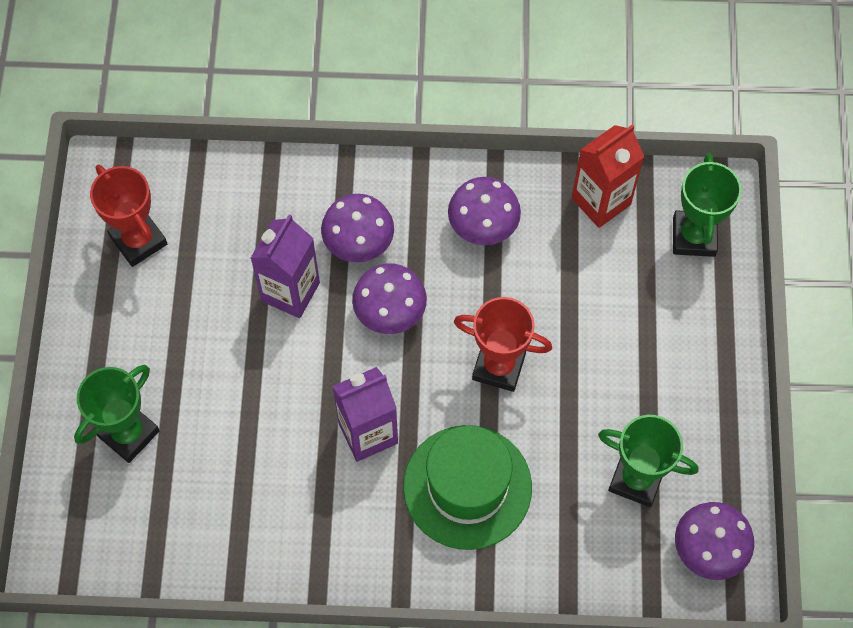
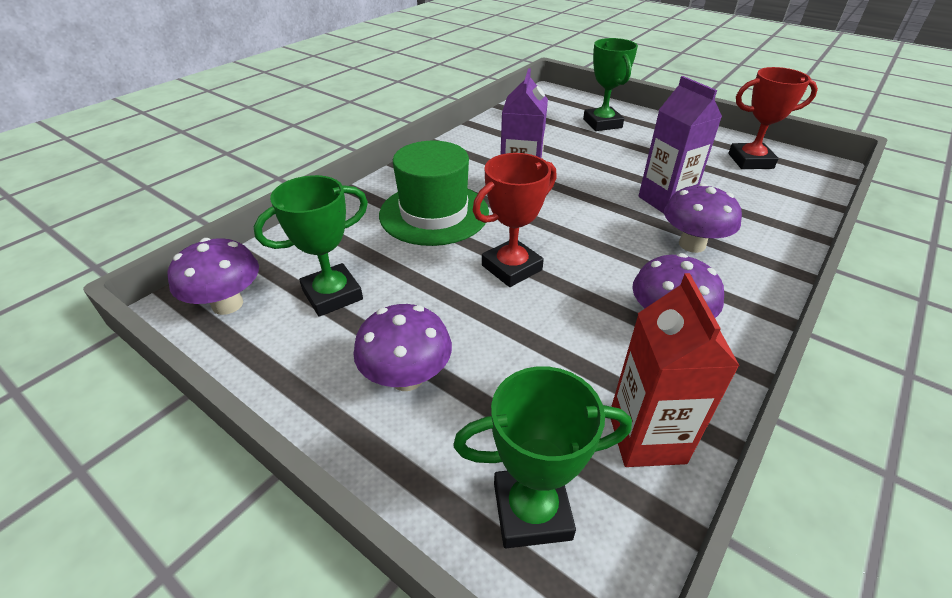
camera: 125 degrees right, 25 degrees down
(390, 313) = (611, 235): purple mushroom -> purple mushroom (407, 377)
(694, 236) = (531, 510): green trophy -> green trophy turned 45 degrees counterclockwise

